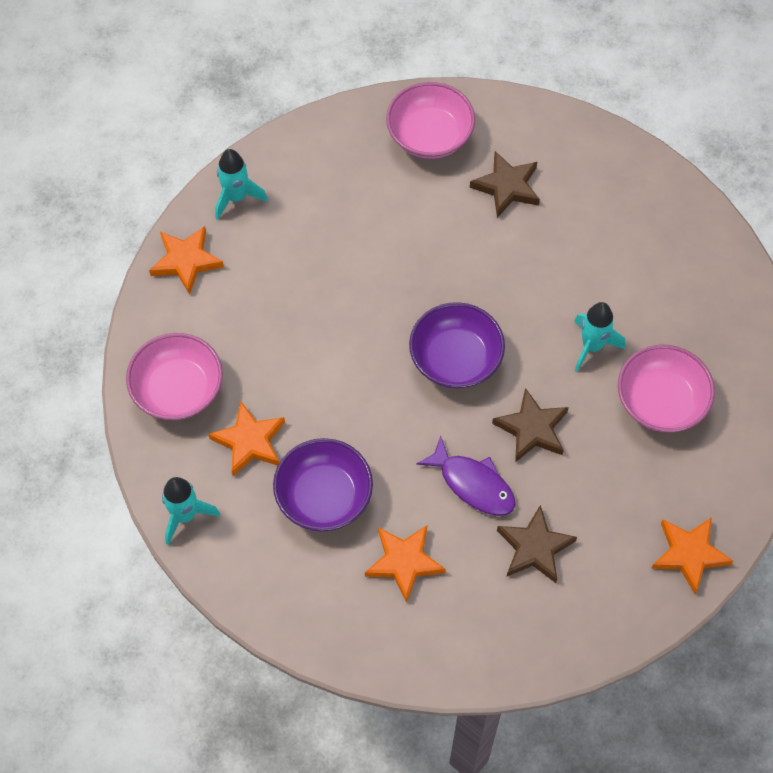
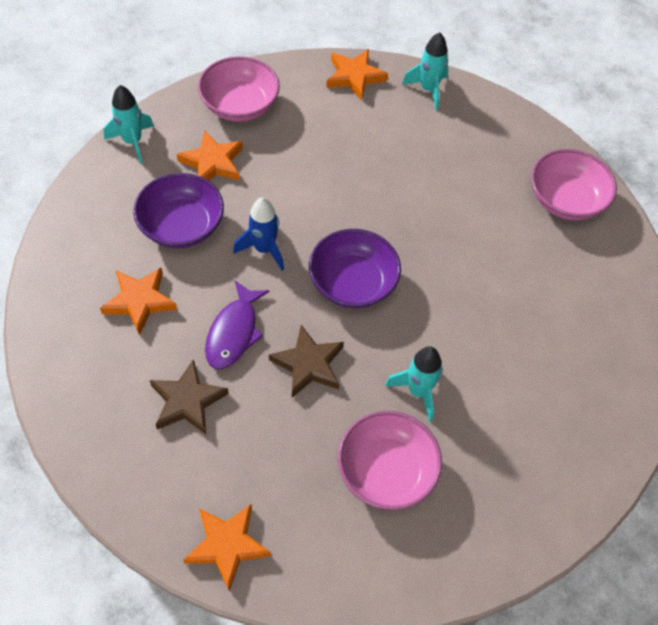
camera: 65 degrees right, 5 degrees down
(384, 426) = (264, 249): none -> blue rocket
(507, 187) = (549, 273): brown star -> none

